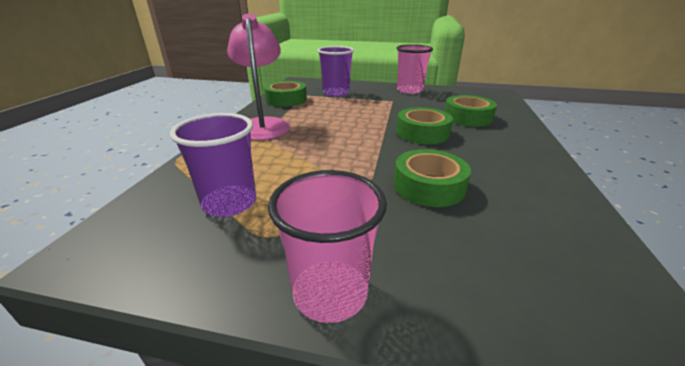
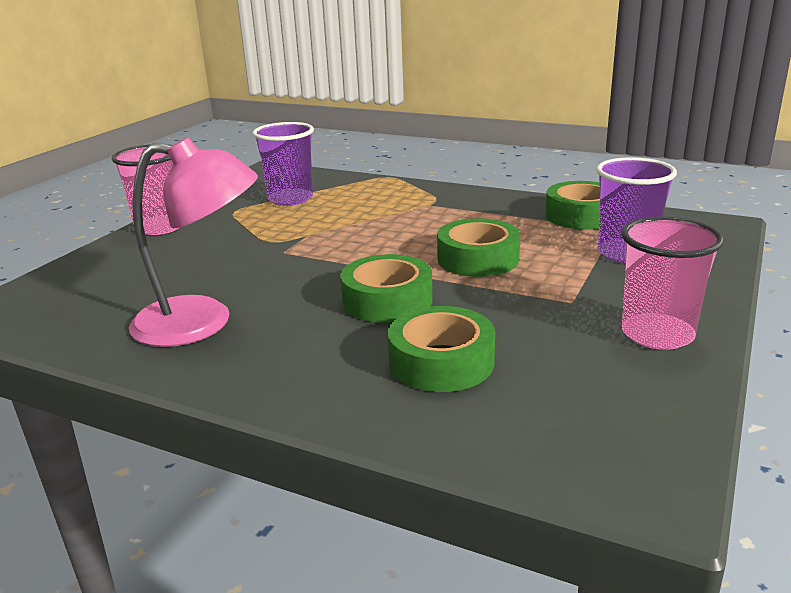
camera: 105 degrees right, 5 degrees down
(263, 125) = (467, 204): pink lamp -> pink lamp (202, 322)
(429, 186) = (241, 277): green tape -> green tape (478, 259)

